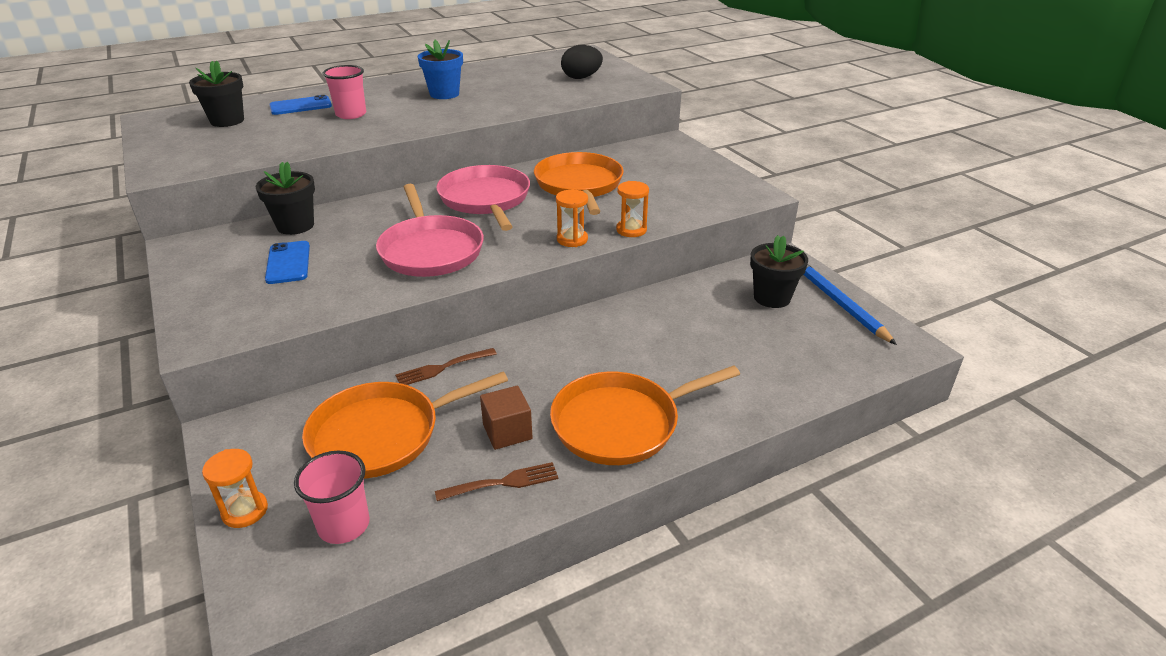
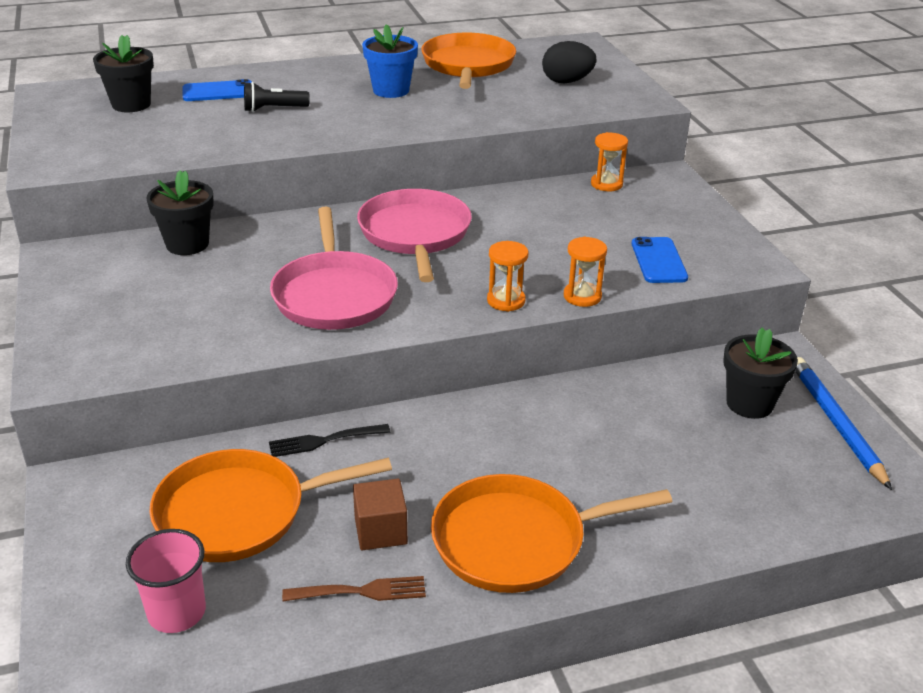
camera: 10 degrees right, 0 degrees up
(245, 511) = (76, 579): orange hourglass -> orange hourglass (606, 184)
(288, 263) = (170, 291): blue phone -> blue phone (658, 261)
(351, 114) = (273, 109): pink cup -> black flashlight
(442, 368) = (324, 440): brown fork -> black fork
(579, 185) = (534, 227): orange pan -> orange pan (468, 65)

